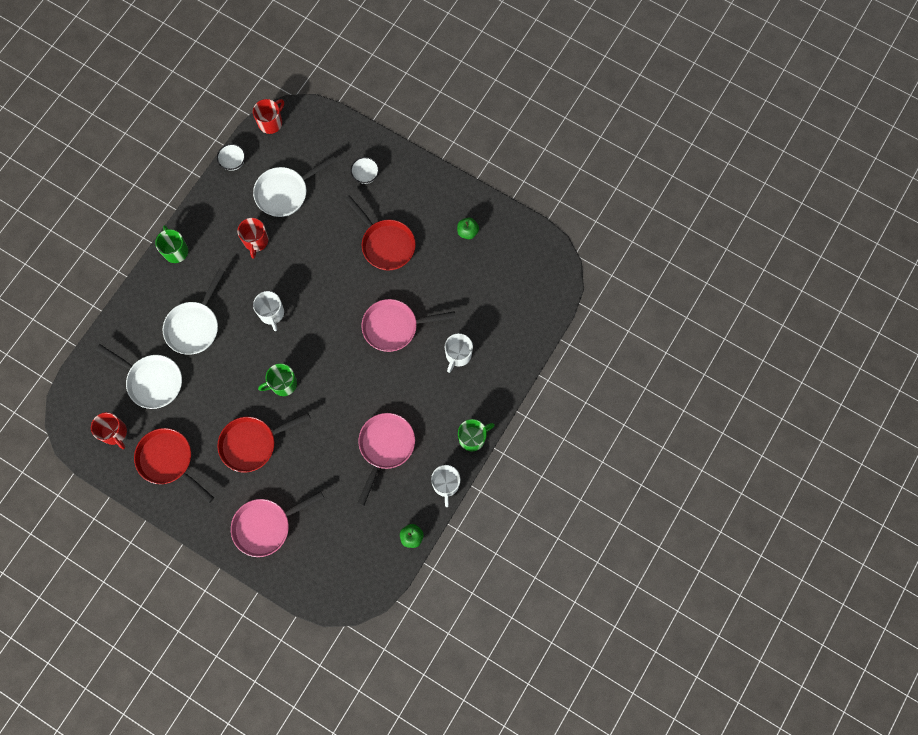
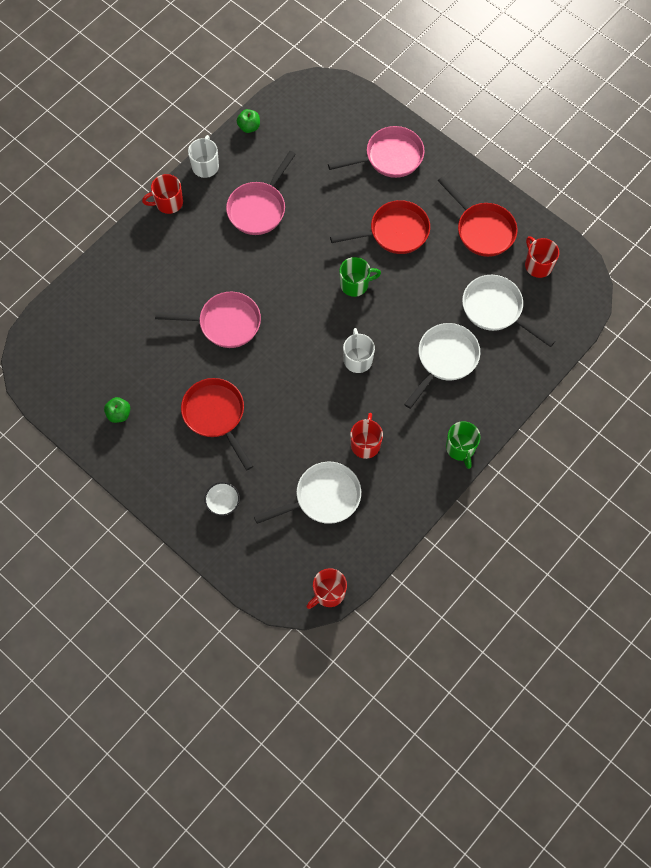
camera: 170 degrees left, 5 degrees down
(233, 162) = (381, 547): white bowl -> none
(458, 355) = (163, 283): white mug -> none
(473, 438) = (168, 203): green mug -> red mug

